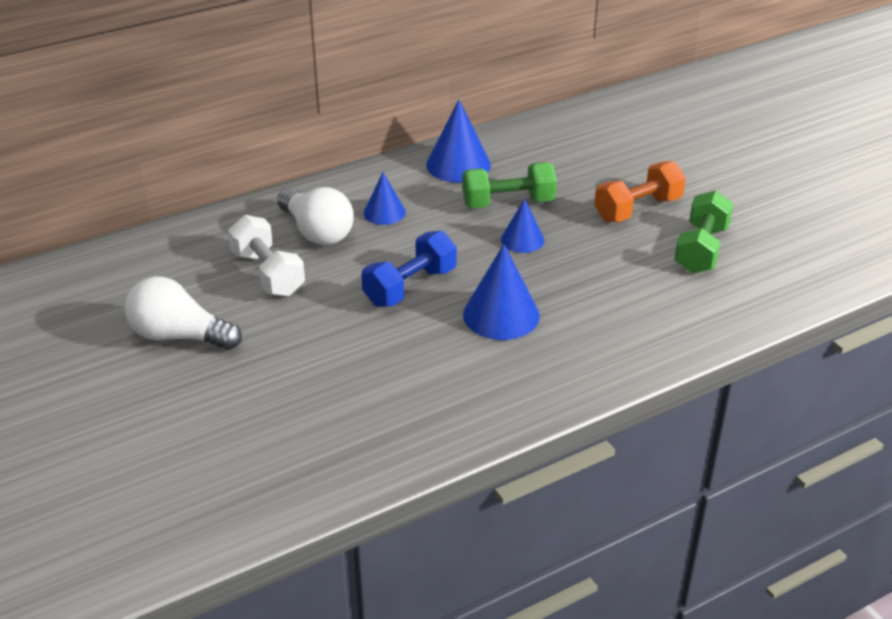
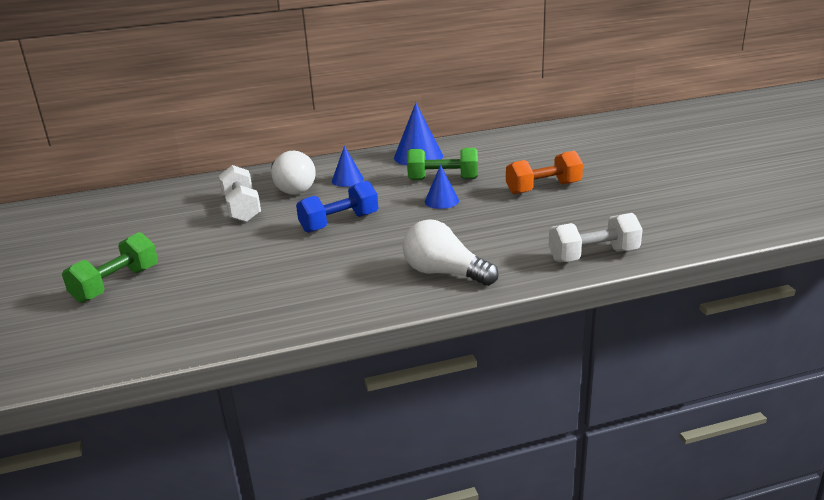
camera: 15 degrees right, 10 degrees down
(179, 336) = (155, 239): white light bulb -> white light bulb (444, 273)
(501, 315) = (398, 244): blue cone -> none
(701, 250) = (583, 215): green dumbbell -> green dumbbell (116, 284)
(734, 310) = (593, 255): none -> white dumbbell

